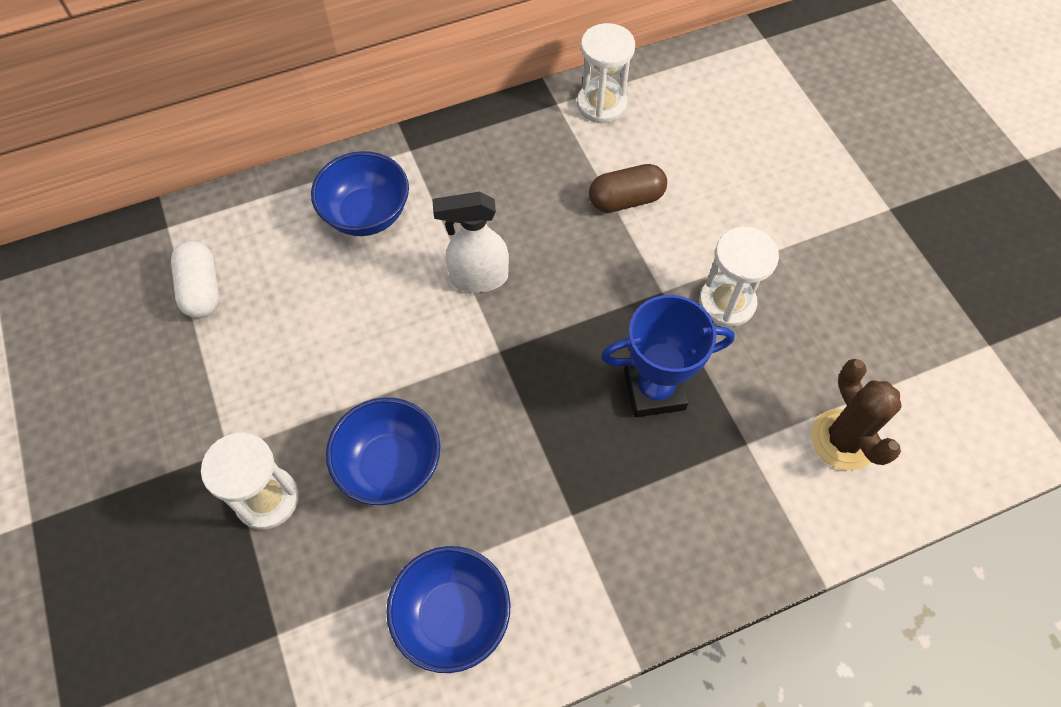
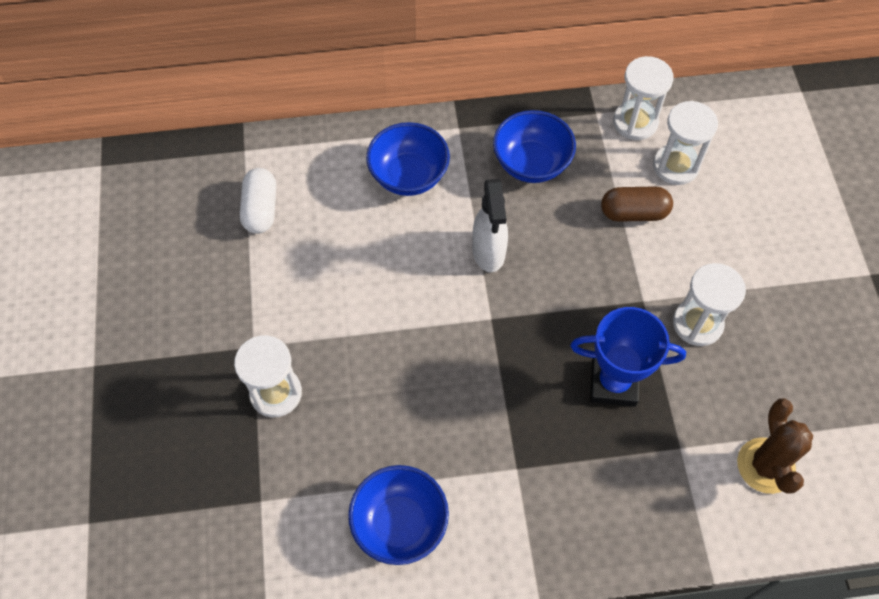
camera: 15 degrees right, 0 degrees up
(390, 465) = (379, 391): blue bowl -> blue bowl (531, 164)
(478, 278) = (488, 252): white spray bottle -> white spray bottle turned 105 degrees counterclockwise
(657, 141) = (675, 166): none -> white hourglass

